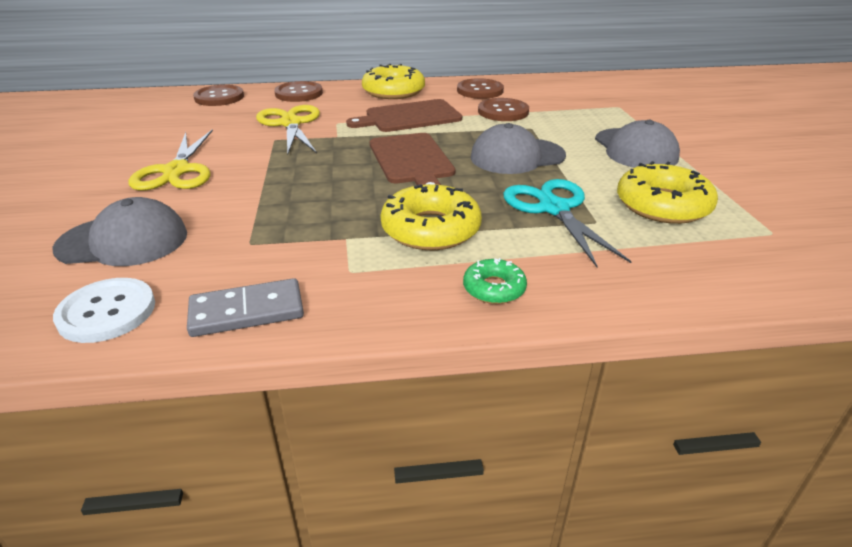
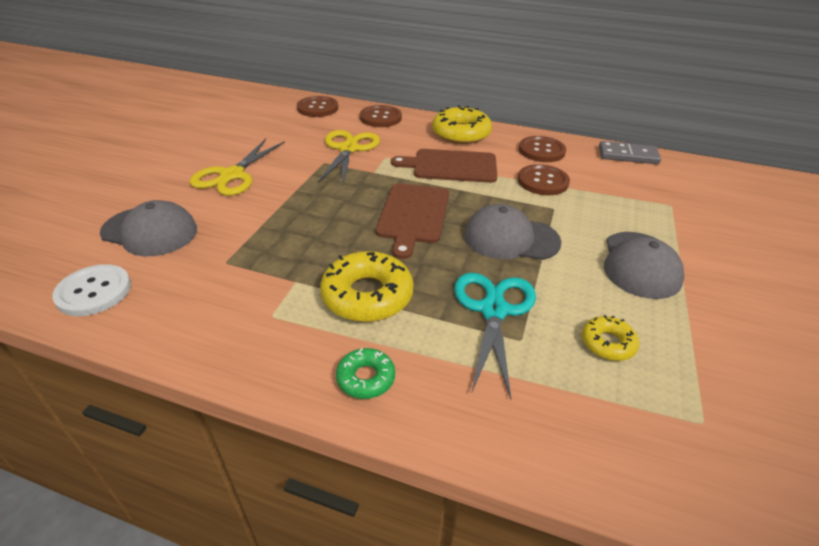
camera: 25 degrees right, 5 degrees up
(247, 312) = (173, 327): grey domino -> grey domino (628, 155)
(662, 205) = (607, 343): yellow donut -> yellow donut, size x0.55

